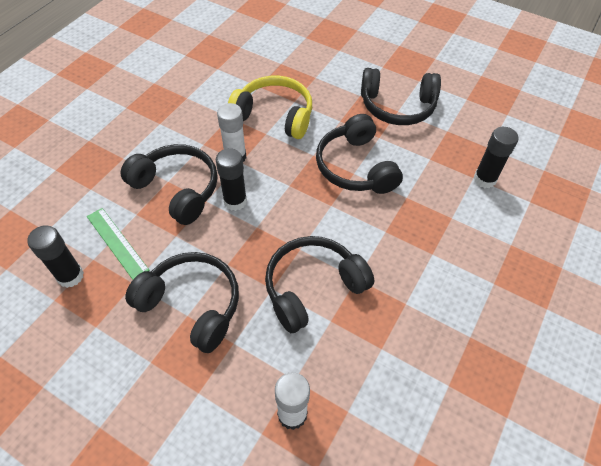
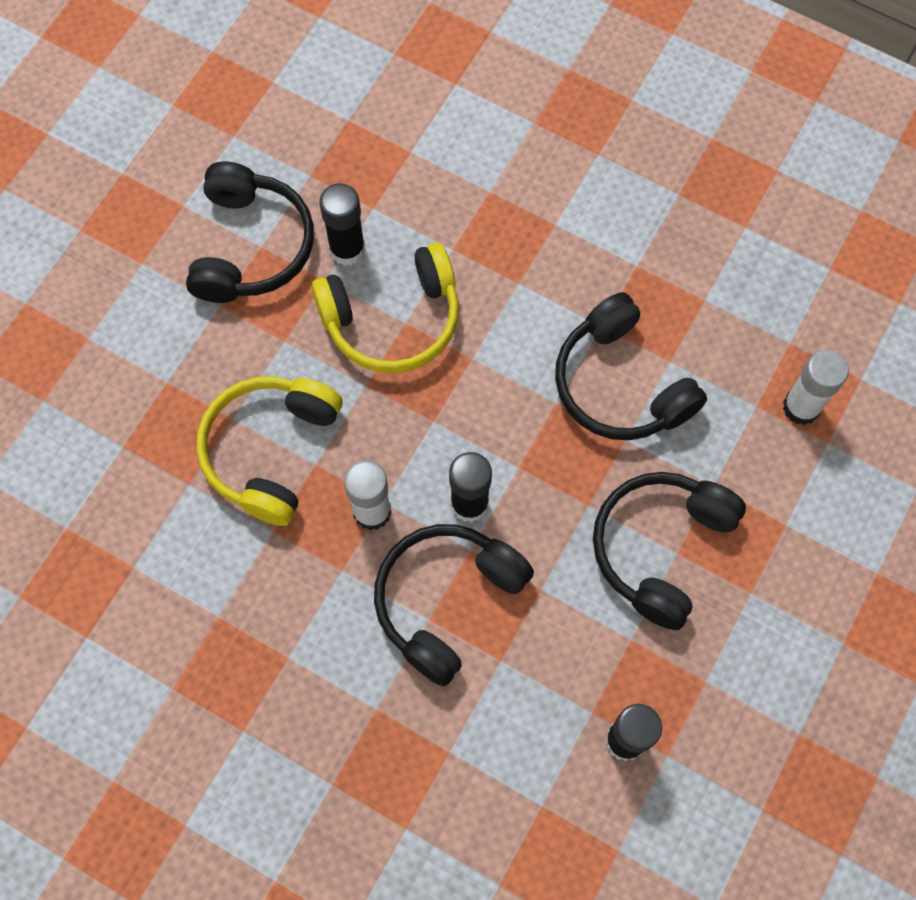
camera: 90 degrees left, 15 degrees up
(117, 242) = (559, 680): green ruler -> none
(355, 167) = (392, 319): black headphones -> yellow headphones
(484, 179) = (415, 137): black glue stick -> black glue stick (347, 249)

